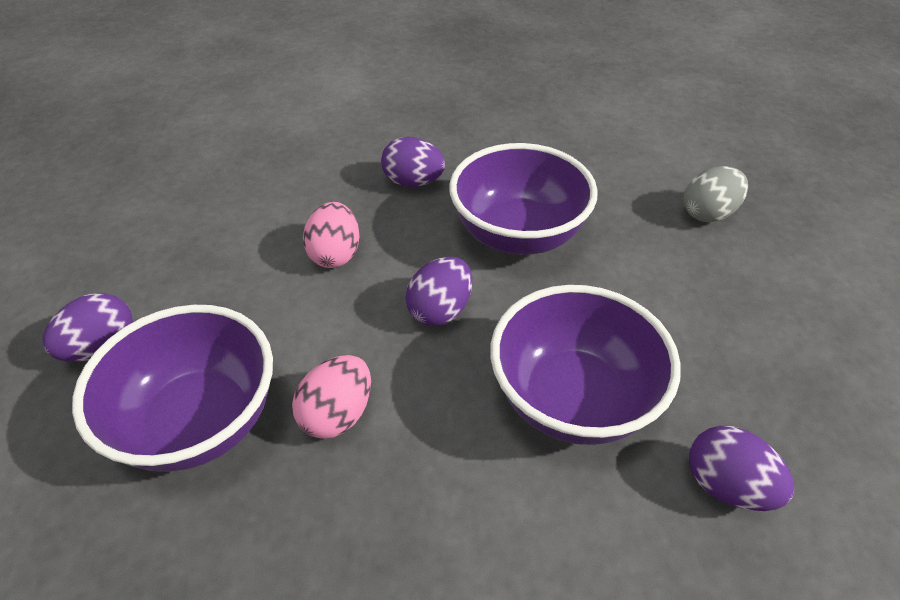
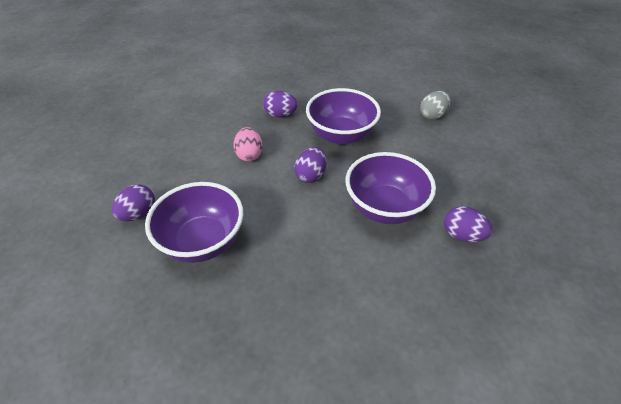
camera: 10 degrees left, 0 degrees up
(338, 414) = (272, 229): pink egg -> none

